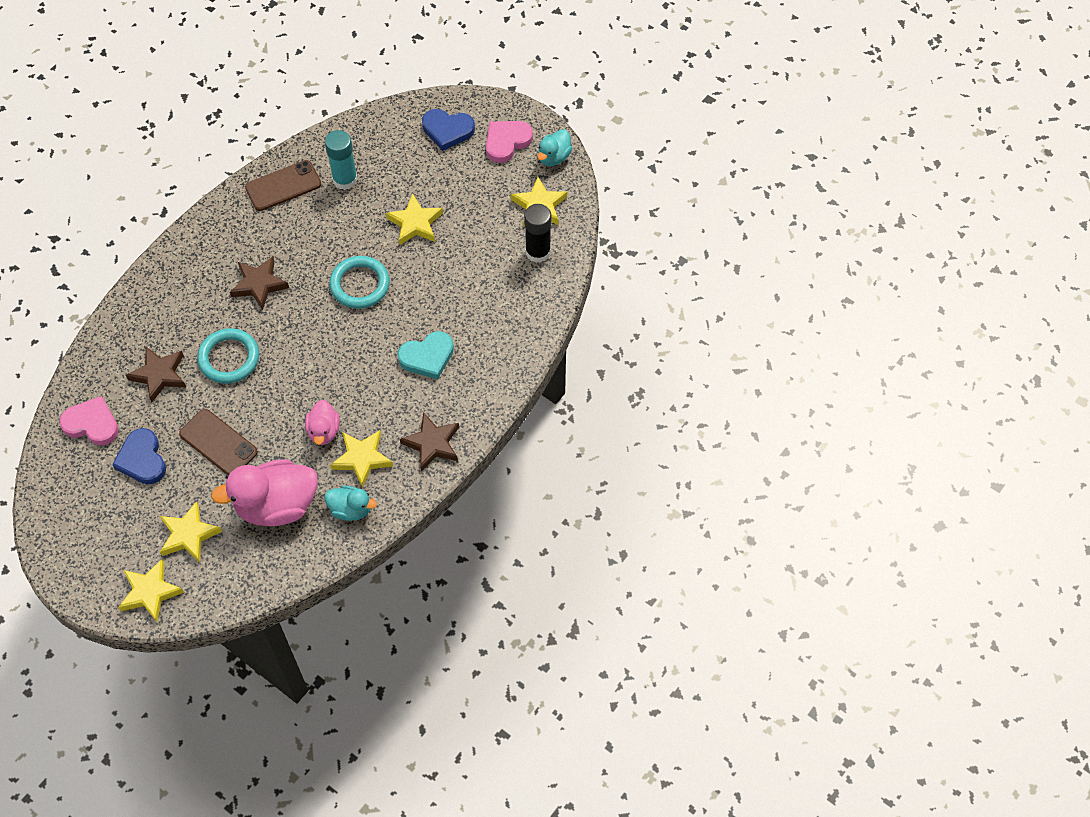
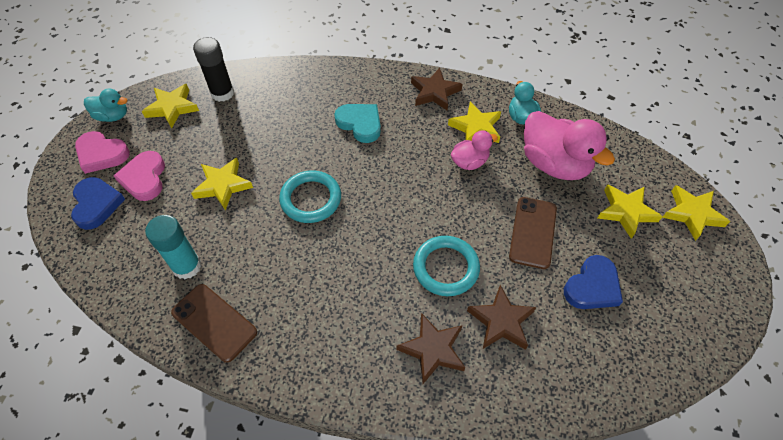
camera: 115 degrees left, 5 degrees down
(92, 424) = (593, 356): pink heart -> pink heart (144, 178)
(259, 284) = (350, 283): brown star -> brown star (433, 350)

